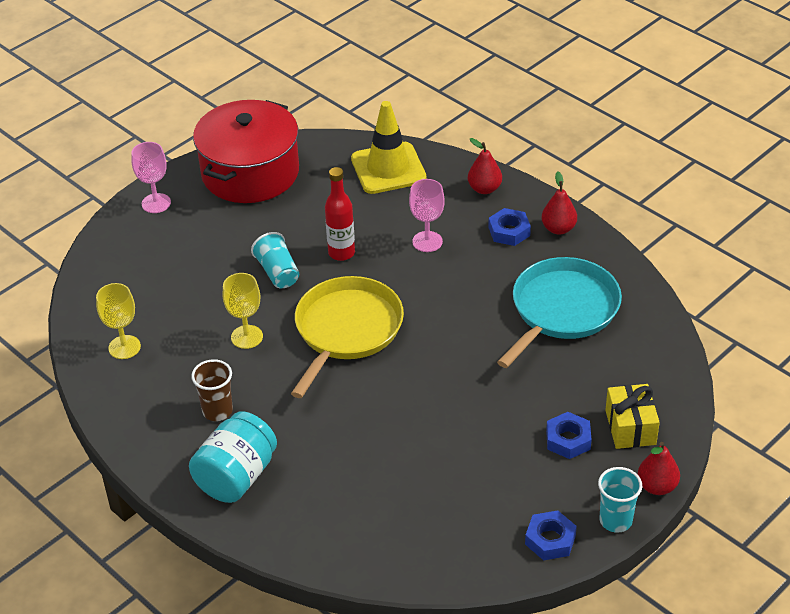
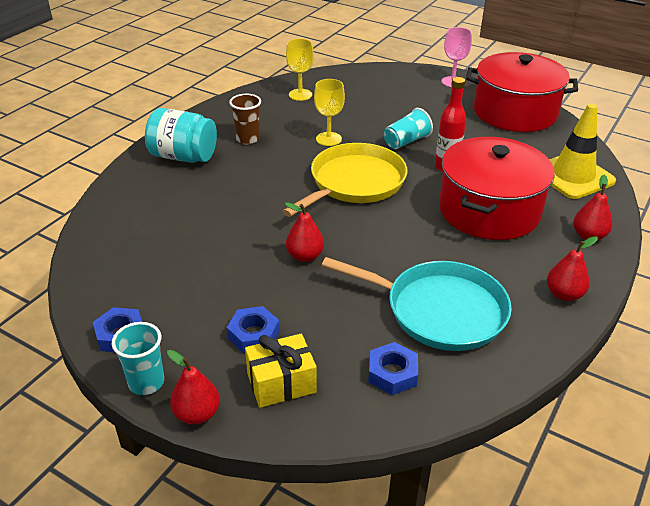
camera: 75 degrees right, 5 degrees down
(346, 330) = (354, 183): yellow pan -> yellow pan turned 60 degrees counterclockwise
(427, 241) = (489, 210): pink goblet -> red pot
(463, 389) = (305, 256): none -> red pear
(509, 231) = (536, 259): blue nut -> blue nut (392, 373)

